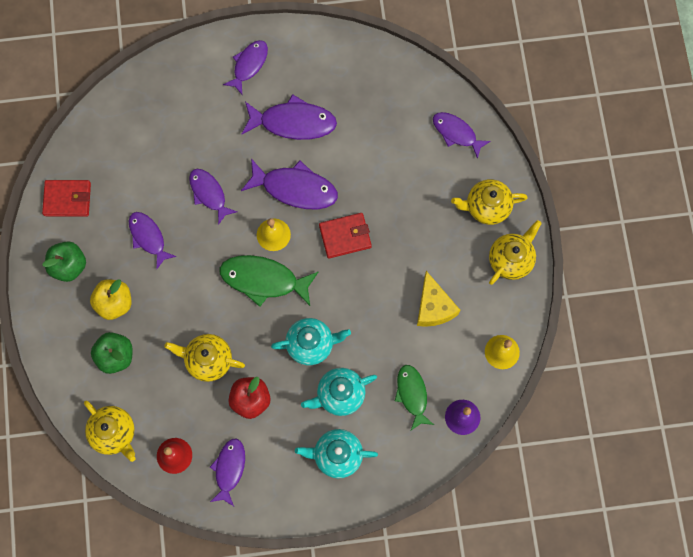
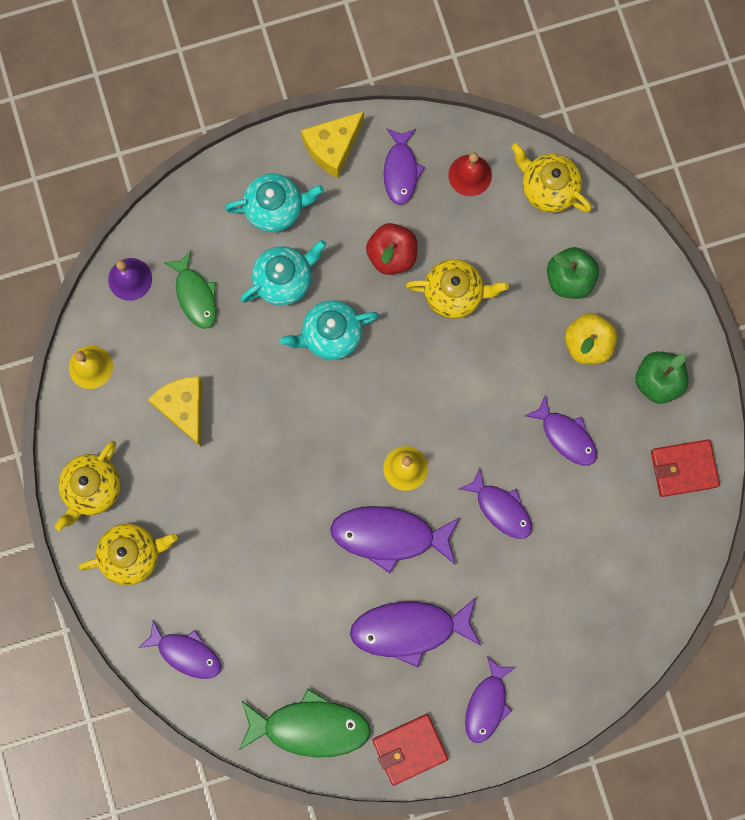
camera: 170 degrees right, 5 degrees up
(263, 280) = (406, 406): green fish -> green fish (310, 727)
(281, 499) = (333, 148): none -> yellow cheese
(345, 236) = (312, 482): red wallet -> red wallet (409, 749)

